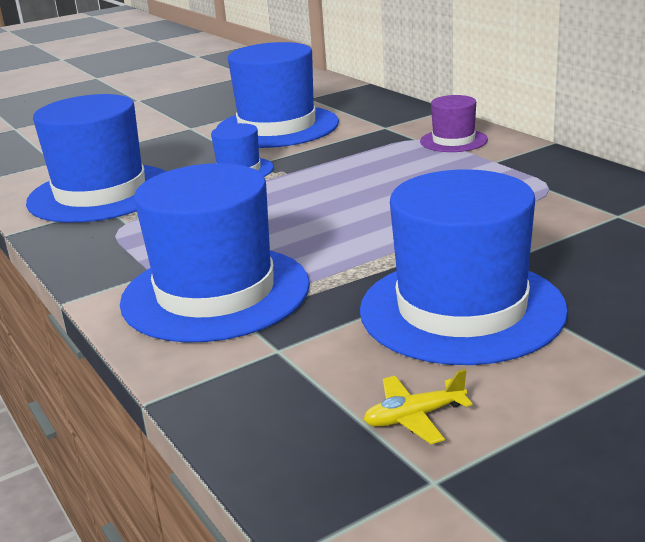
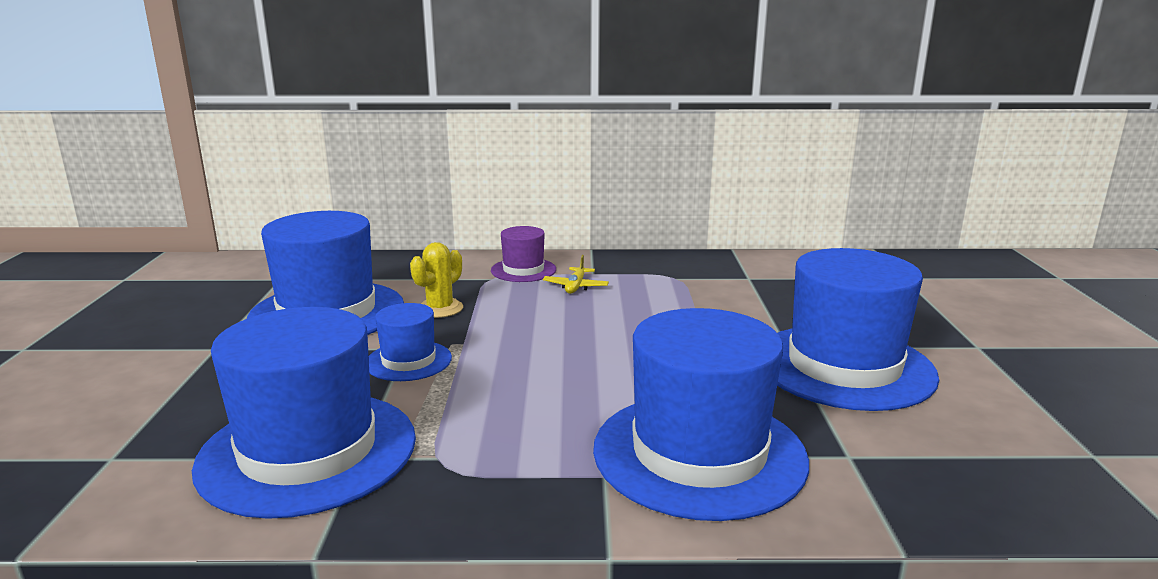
camera: 60 degrees left, 5 degrees down
(333, 147) = (440, 309): none -> yellow cactus
(414, 417) = (1000, 434): yellow plane -> yellow plane (575, 287)

